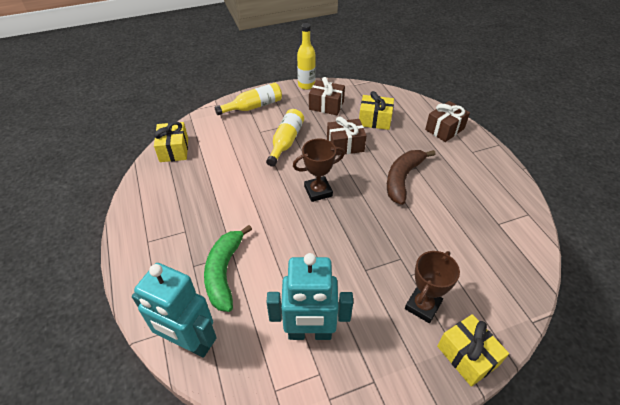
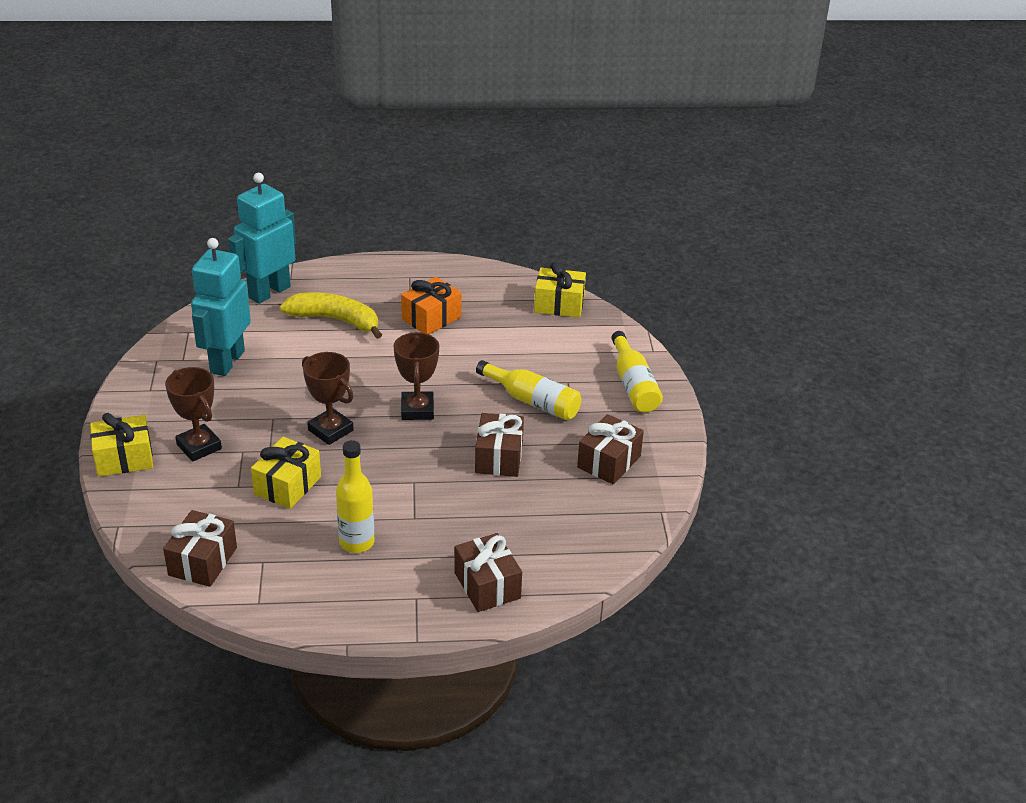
camera: 105 degrees right, 10 degrees down
(206, 212) = (431, 318): none -> orange gift
(224, 272) = (335, 320): green banana -> yellow banana
(306, 85) = (677, 452): yellow bottle -> yellow bottle (357, 542)
(361, 230) = (330, 430): none -> brown trophy
(375, 120) = (547, 507): yellow gift -> yellow gift (287, 485)
(402, 179) = (398, 495): brown banana -> none
(522, 254) = (203, 561): none -> brown gift

